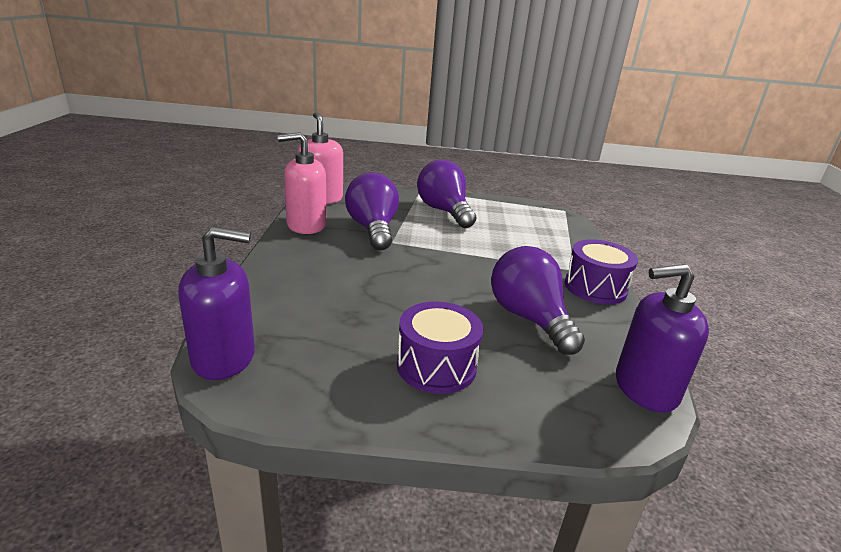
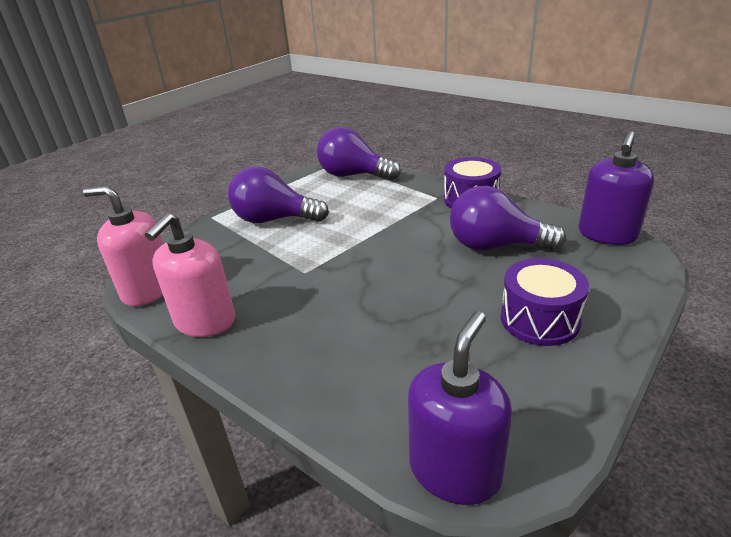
camera: 50 degrees left, 5 degrees up
(373, 229) = (266, 276): purple light bulb -> purple light bulb (353, 175)

